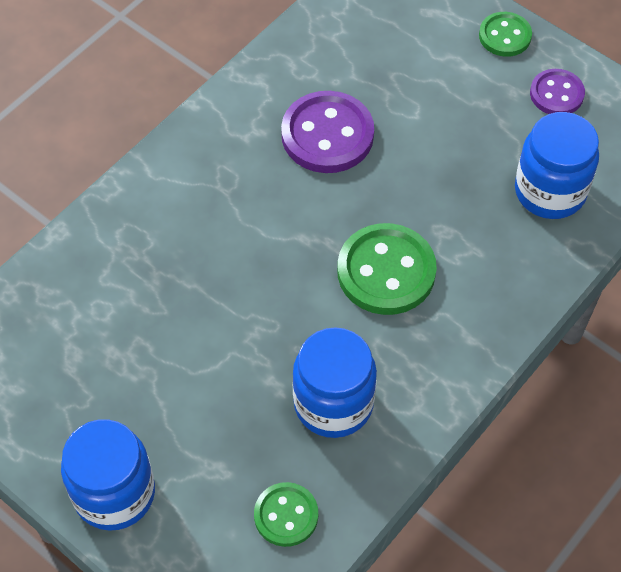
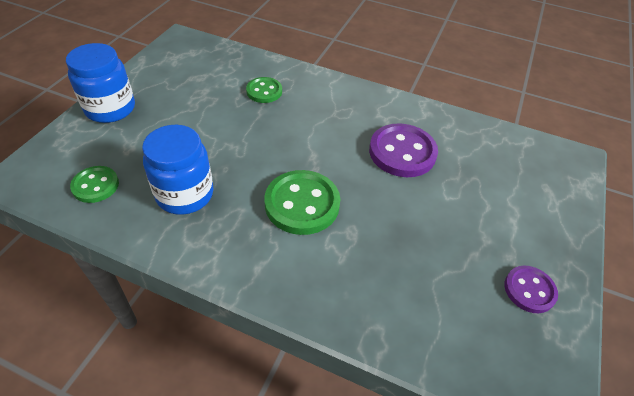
camera: 70 degrees right, 10 degrees down
(505, 36) = (562, 241): green button -> green button (264, 91)
(550, 191) = (424, 302): blue jar -> none

